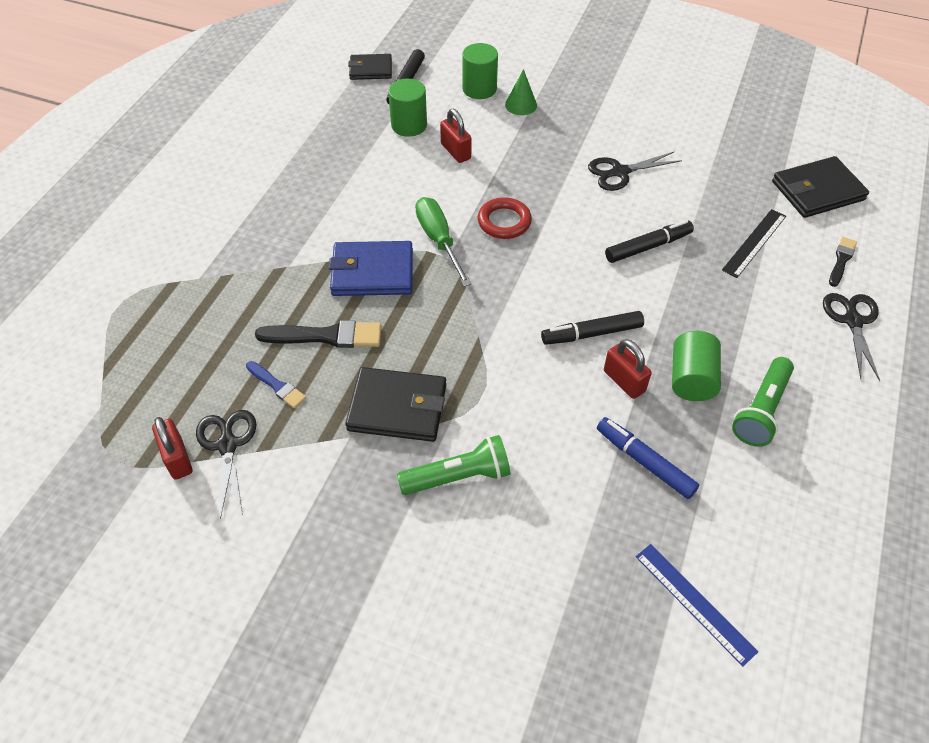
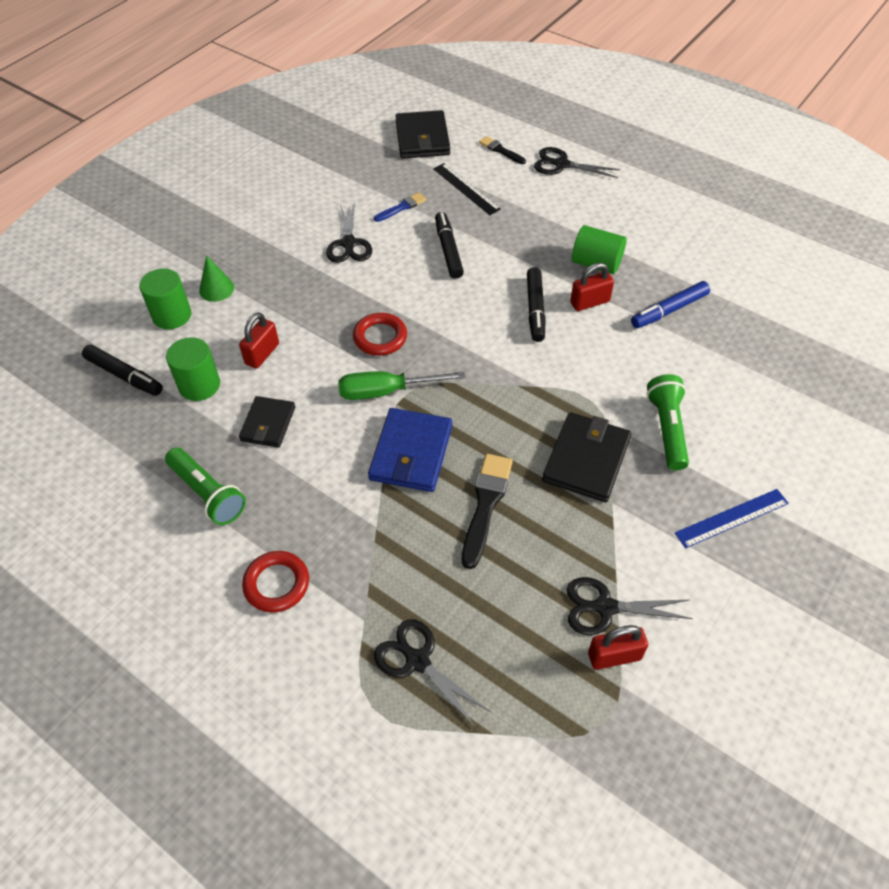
camera: 75 degrees left, 0 degrees up
(164, 319) = (417, 660): none -> black scissors
(225, 219) = (276, 584): none -> red ring
(277, 386) = (540, 555): blue brush -> blue brush (402, 207)
(370, 69) = (78, 404): black wallet -> black wallet (268, 424)
(456, 151) = (262, 354): red padlock -> red padlock turned 45 degrees counterclockwise
(694, 603) = (788, 315): blue ruler -> blue ruler (732, 518)
(761, 410) = (633, 235): green flashlight -> green flashlight (207, 494)

